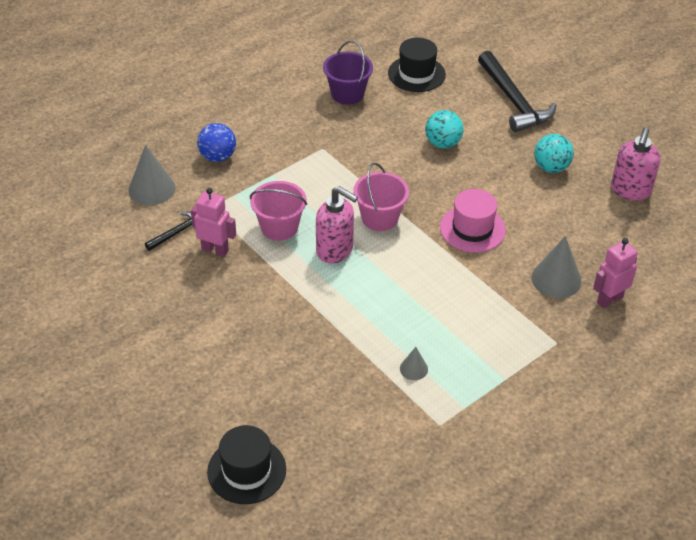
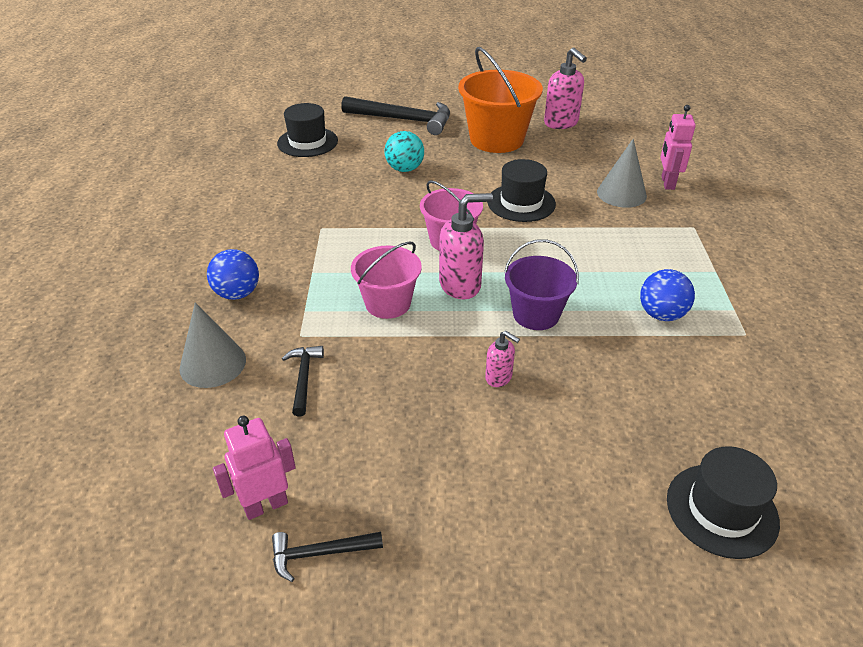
camera: 50 degrees left, 5 degrees down
(68, 315) = (320, 553): none -> black hammer
(215, 250) = (364, 363): pink robot -> pink robot (266, 505)
(262, 316) = (499, 378): none -> pink soap dispenser
(347, 94) = (275, 183): purple bucket -> purple bucket (536, 314)
(413, 369) = (661, 314): grey cone -> blue ball
(472, 229) = (521, 203): pink hat -> black hat
(551, 167) = (496, 139): turquoise ball -> orange bucket

